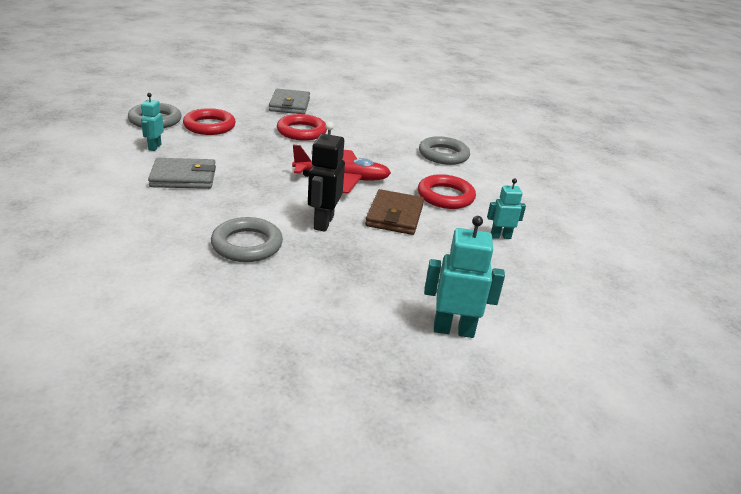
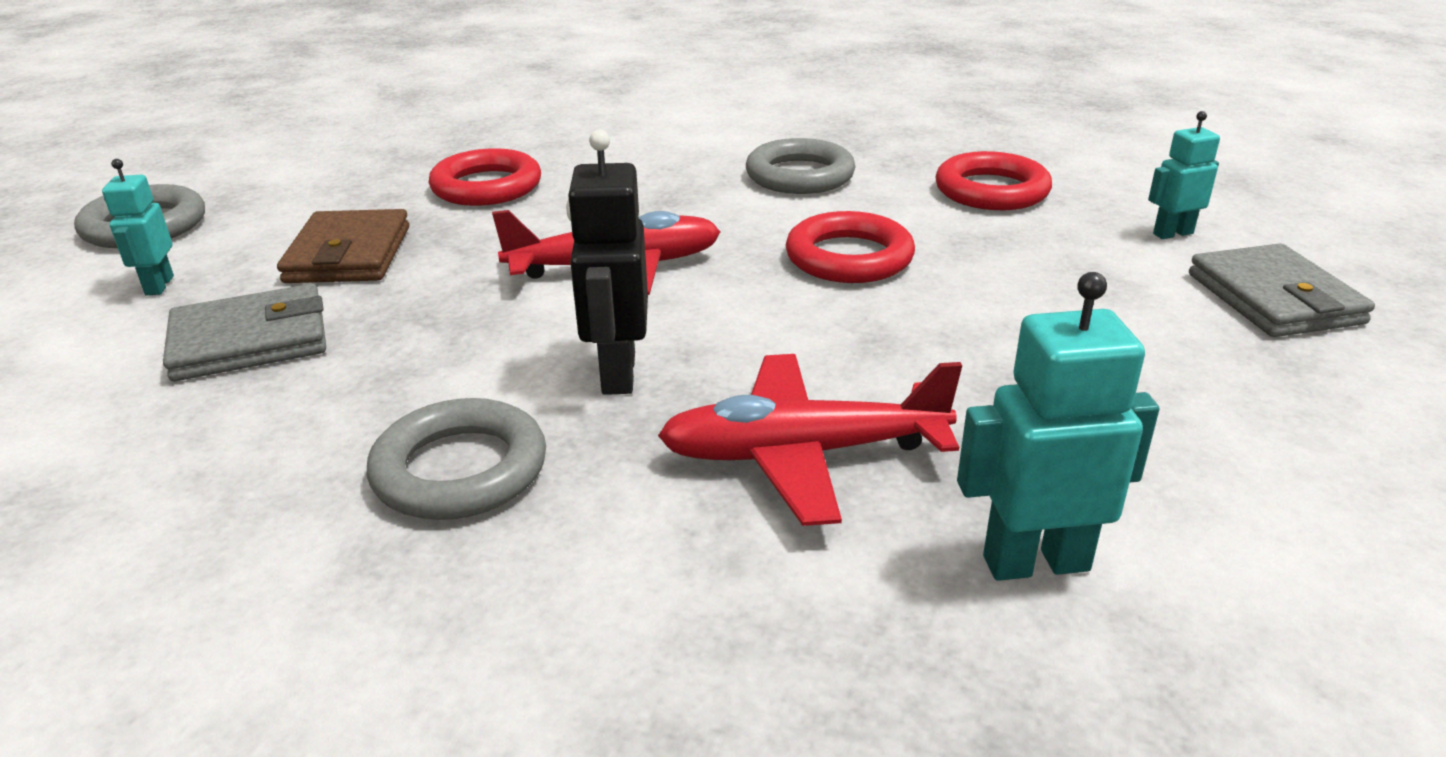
camera: 10 degrees left, 0 degrees up
(209, 126) = (277, 214): red ring -> red ring (991, 191)
(290, 105) = (439, 138): grey wallet -> grey wallet (1274, 298)
(382, 270) = (802, 454): none -> red plane
(394, 216) = (766, 322): brown wallet -> brown wallet (349, 254)
(500, 236) = (1006, 317): turquoise robot -> turquoise robot (1172, 233)

